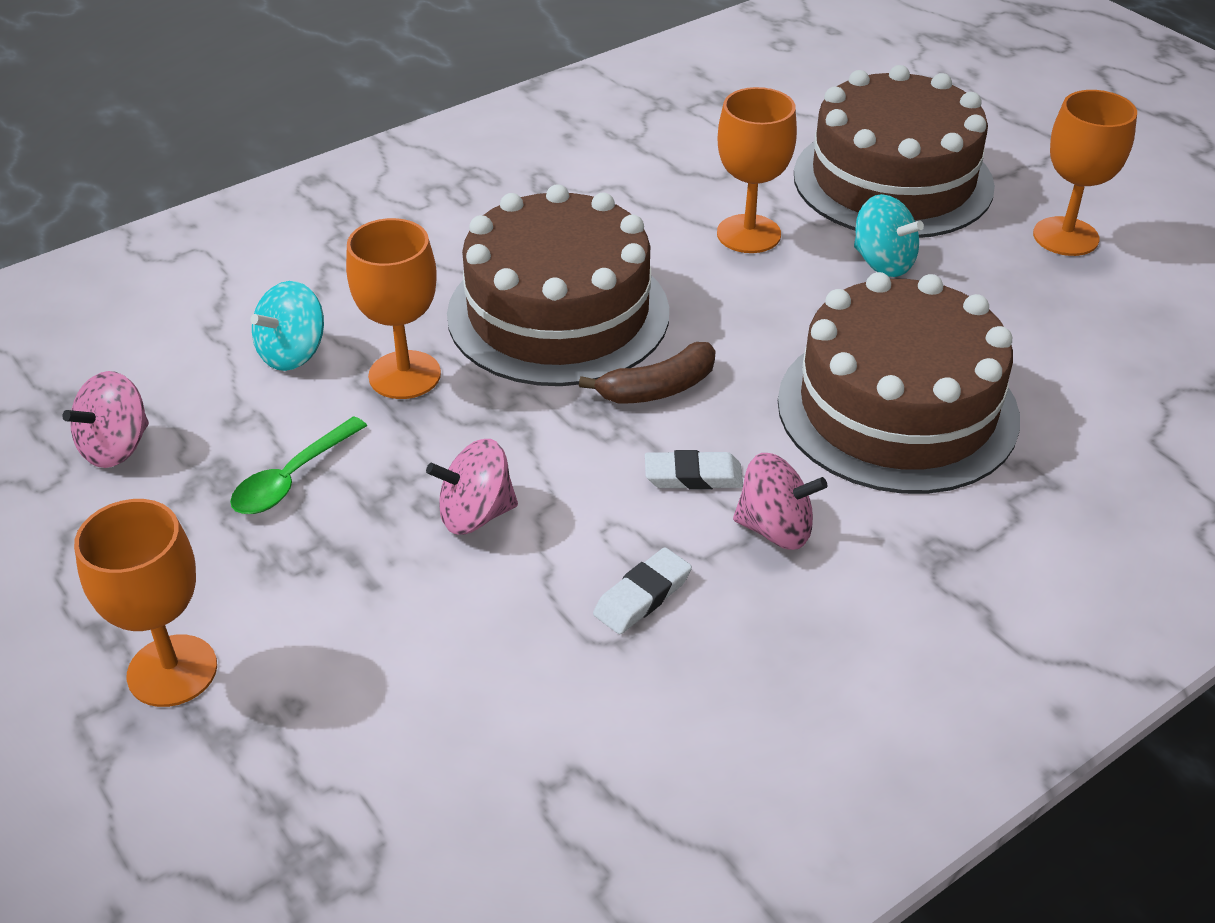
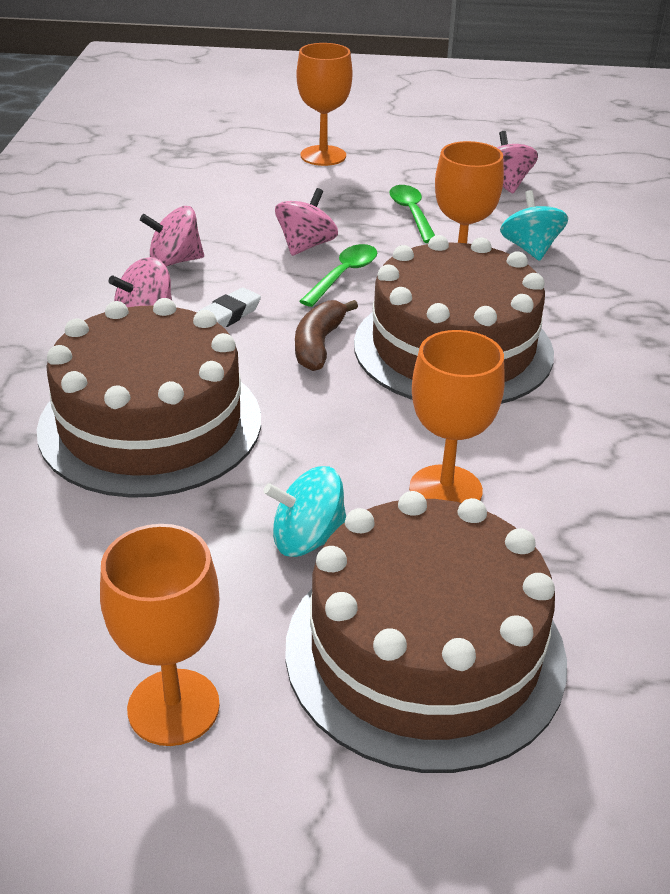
camera: 130 degrees right, 5 degrees down
(510, 446) = (343, 275): none -> green spoon
(642, 596) = (175, 261): white eraser -> pink spinning top

